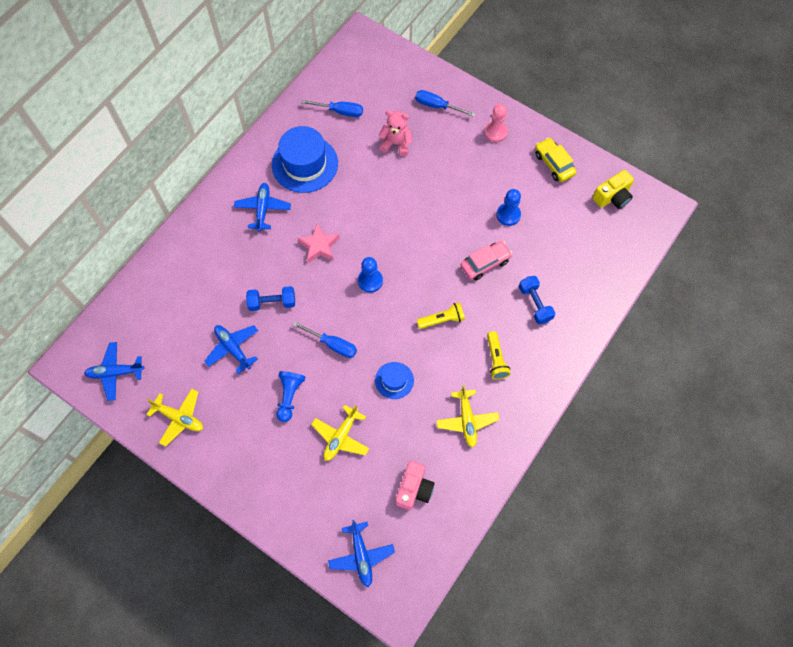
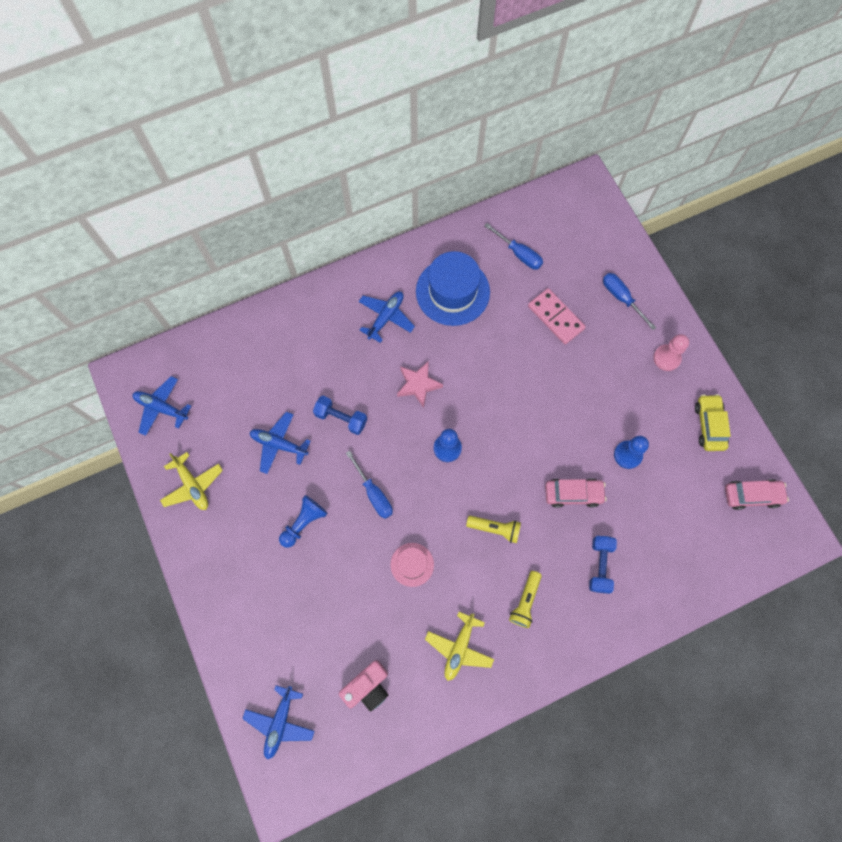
camera: 30 degrees right, 5 degrees up
(233, 348) = (279, 444): blue plane -> blue plane turned 60 degrees counterclockwise
(341, 437) = (329, 592): yellow plane -> none
(394, 380) = (412, 564): blue hat -> pink hat
(396, 144) = (556, 317): pink teddy bear -> pink domino
(612, 197) = (752, 495): yellow camera -> pink car

